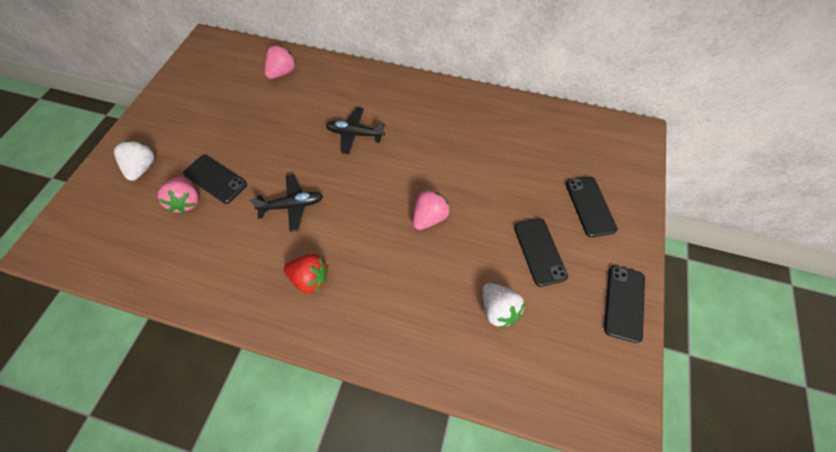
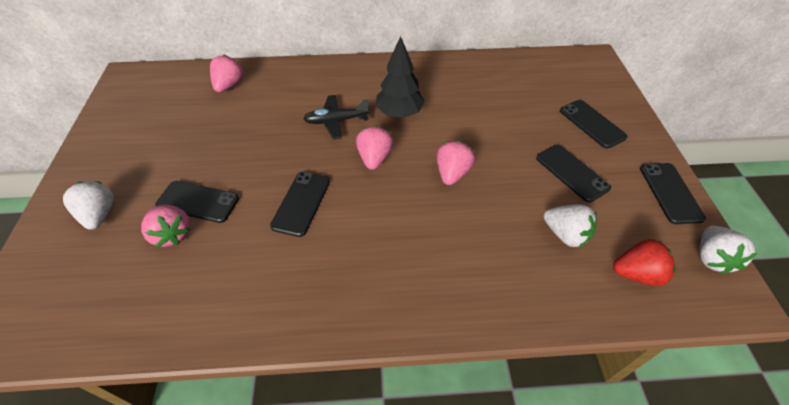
camera: 20 degrees left, 10 degrees down
(292, 206) = (301, 203): black plane -> black phone
(310, 278) = (358, 267): red strawberry -> red strawberry (636, 273)
(370, 181) = (374, 158): none -> pink strawberry
(413, 142) = (399, 113): none -> black tree
(622, 380) = (711, 258): none -> white strawberry

